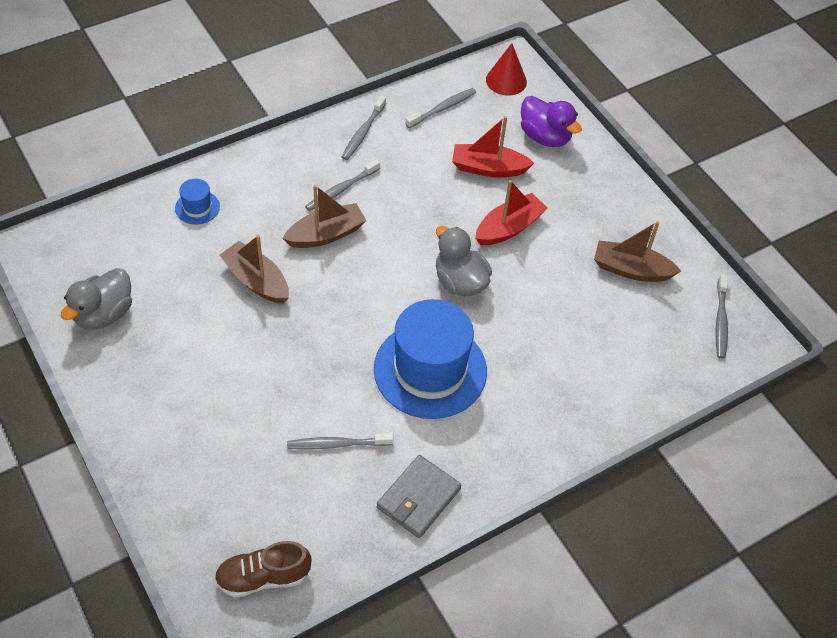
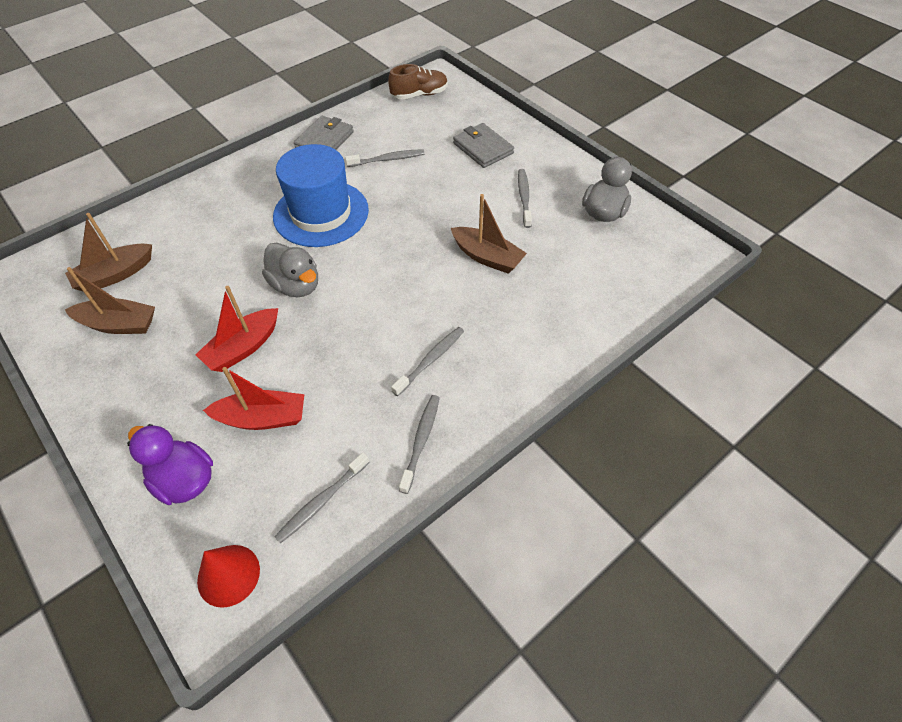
camera: 175 degrees right, 0 degrees up
(197, 207) = (573, 315): blue hat -> none
(205, 442) = (483, 148): none -> grey wallet
(326, 234) = (434, 309): brown boat -> brown boat (114, 275)
(720, 321) = (44, 289): grey toothbrush -> grey toothbrush (524, 197)

